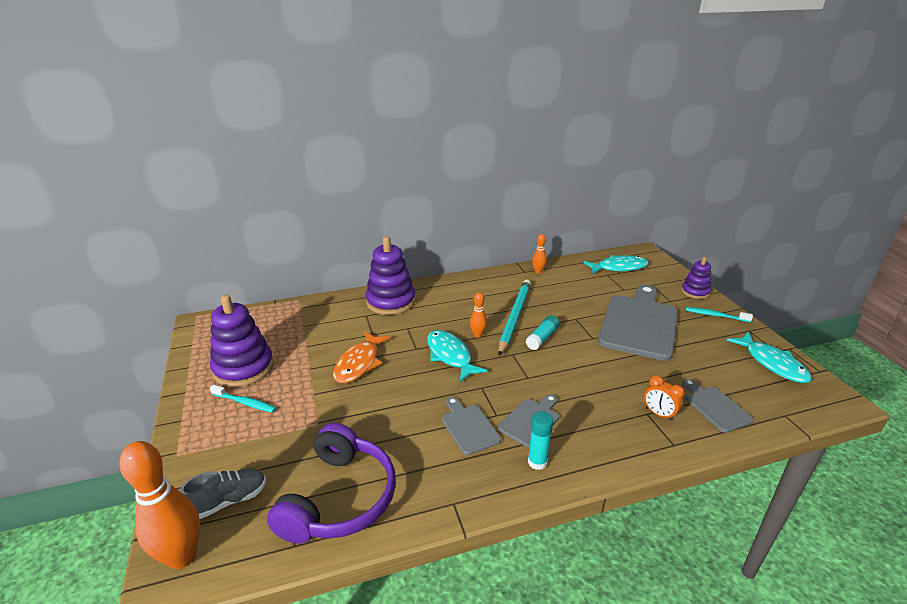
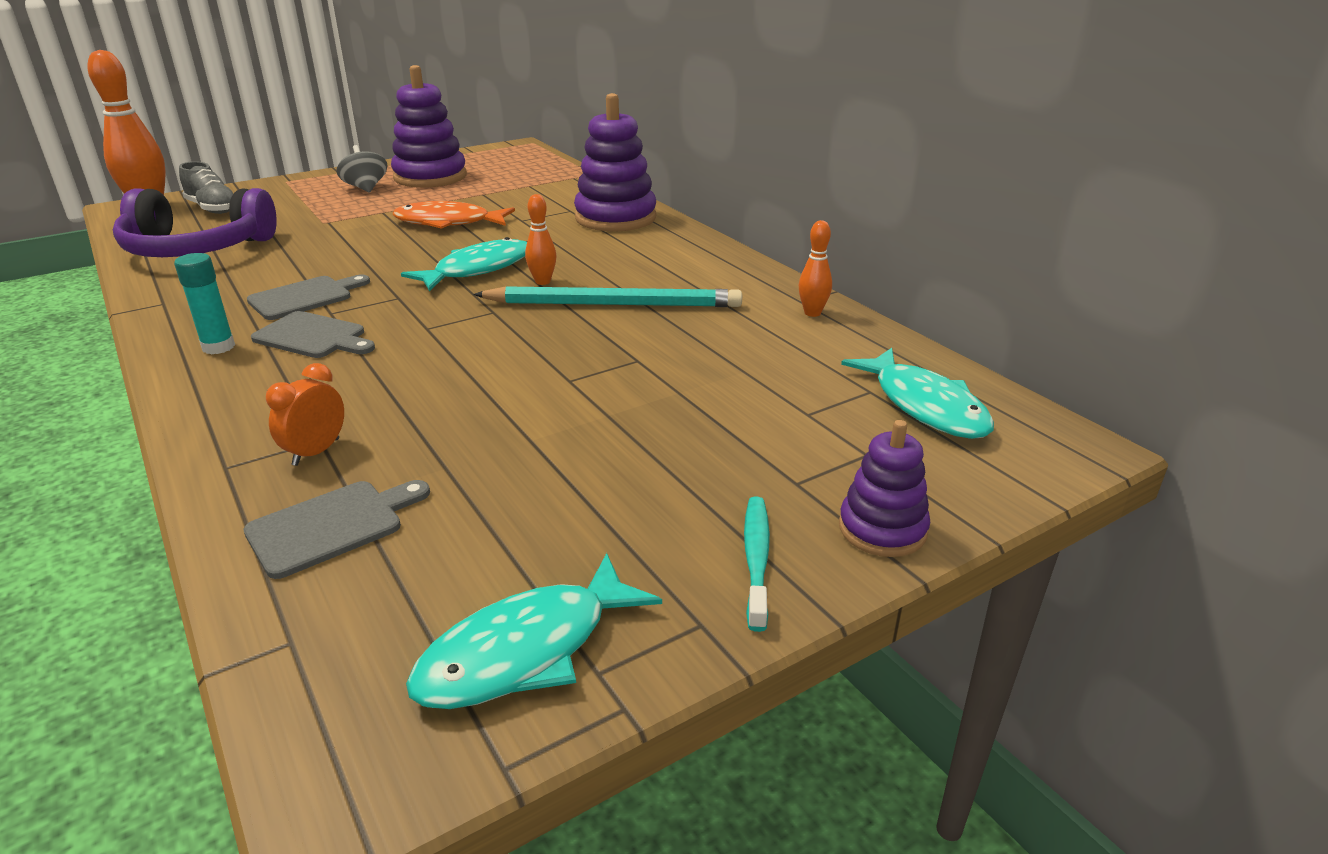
camera: 75 degrees right, 0 degrees up
(245, 403) = (365, 188): turquoise toothbrush -> grey spinning top
(542, 338) = (551, 332): turquoise glue stick -> none
(639, 324) = (651, 433): grey cutting board -> none

